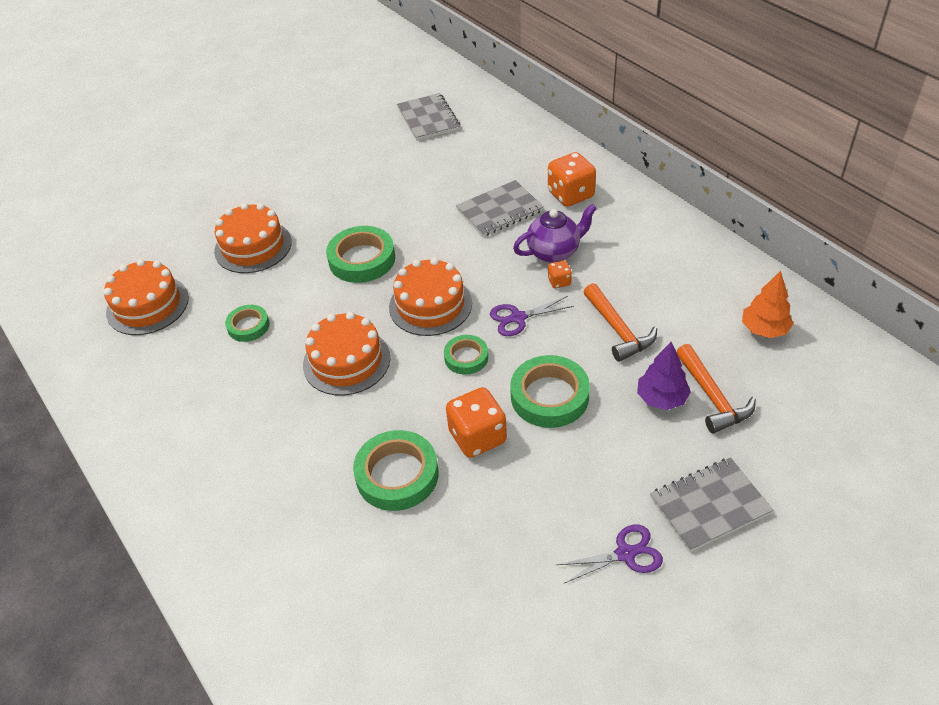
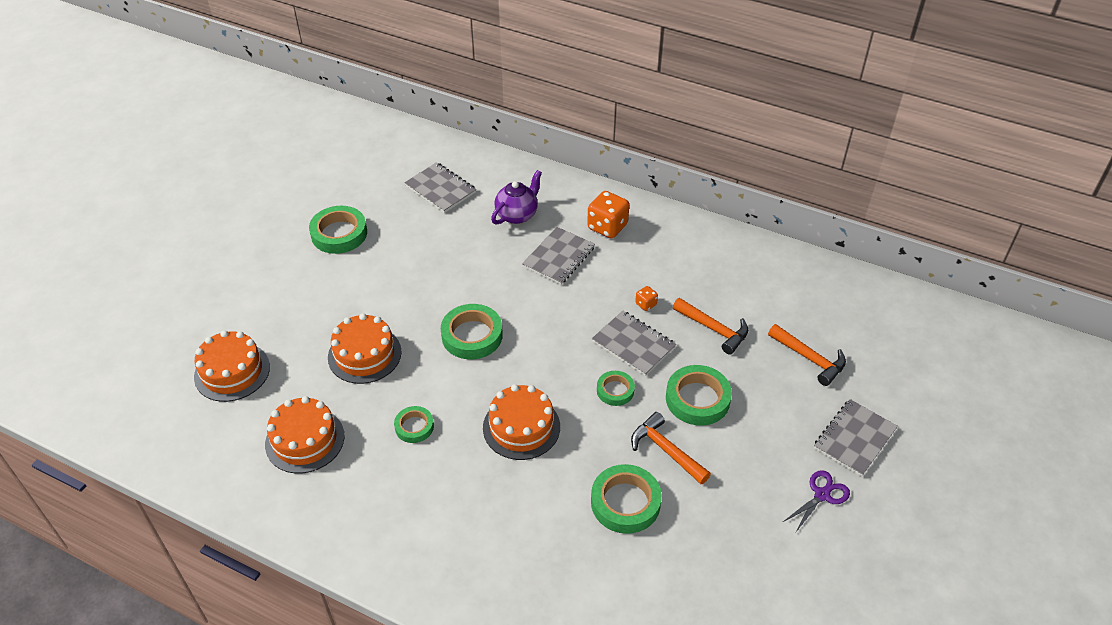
camera: 30 degrees left, 0 degrees up
(309, 135) = (339, 234): none -> green tape
(430, 305) = (557, 356): orange cake -> orange cake (232, 371)
(477, 437) = (666, 450): orange dice -> orange hammer
(518, 318) = (633, 344): purple scissors -> grey notebook
(554, 252) = (626, 280): purple teapot -> purple teapot (517, 215)
(661, 398) = (776, 372): purple tree -> none
(764, 329) = (814, 295): orange tree -> none

